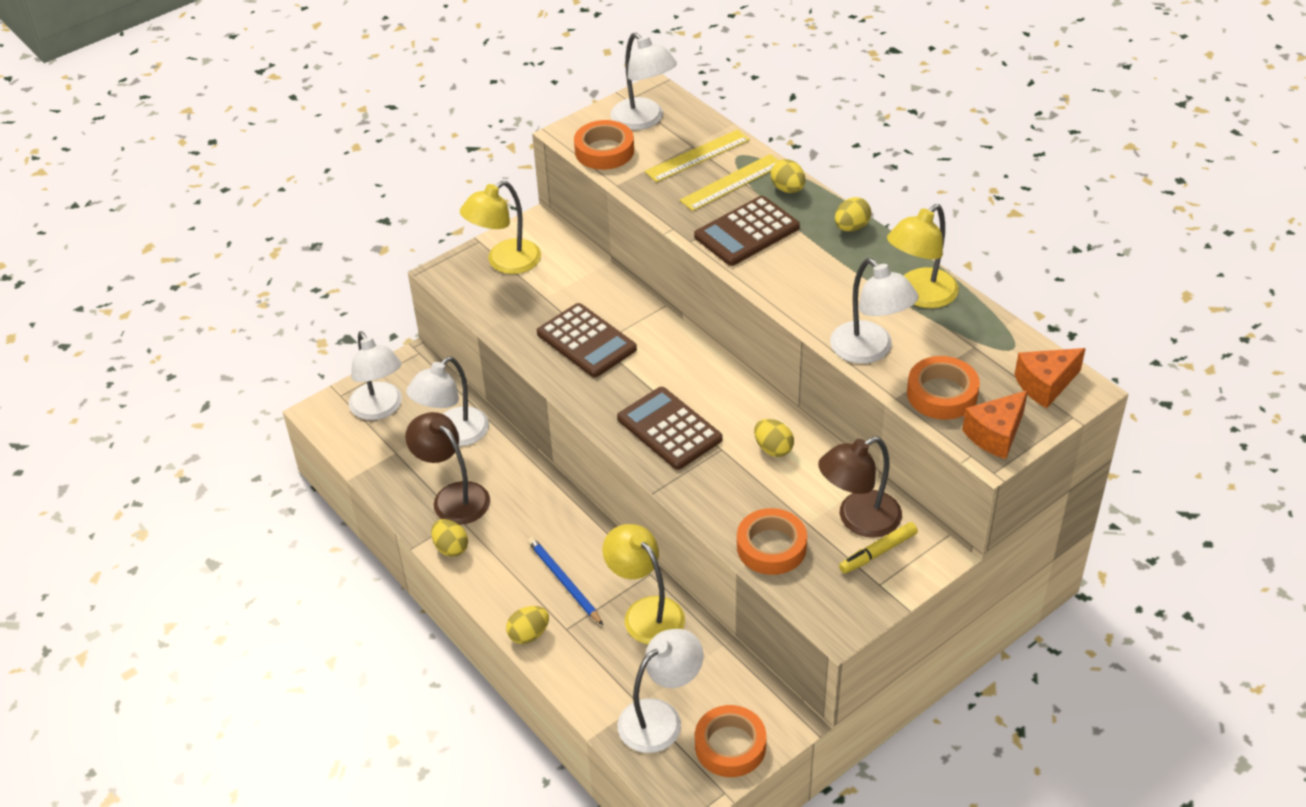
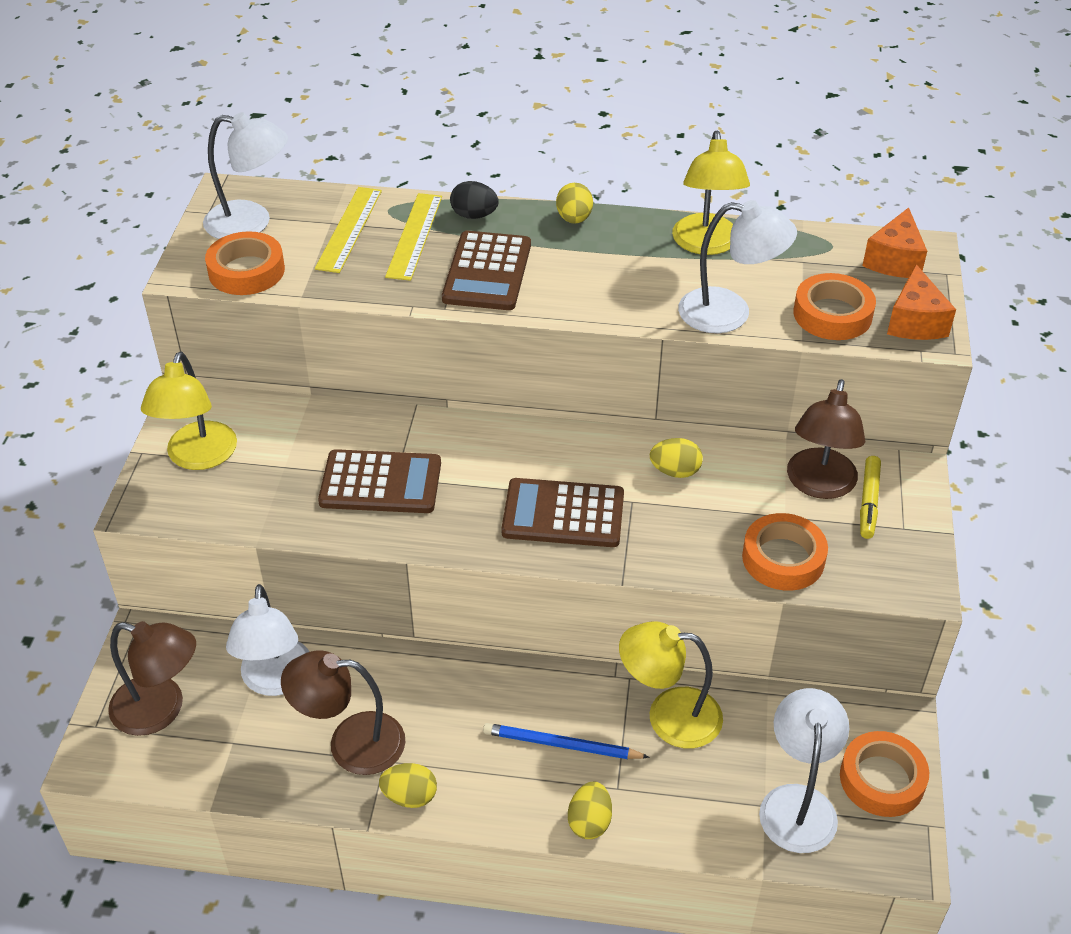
camera: 45 degrees left, 0 degrees up
(380, 409) = (161, 710): white lamp -> brown lamp
(787, 189) = (474, 215): yellow egg -> black egg

